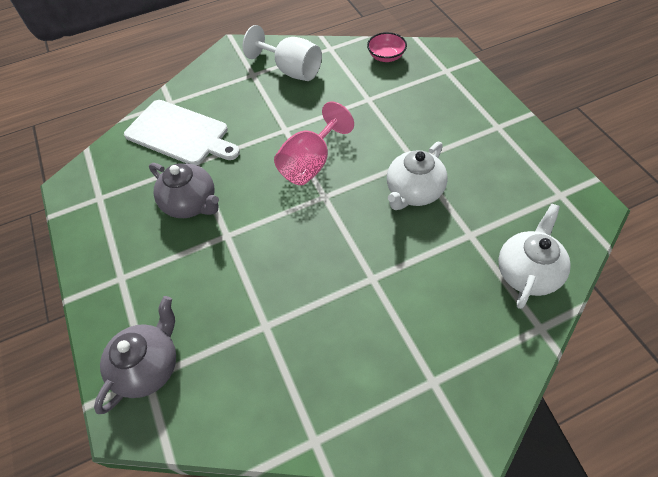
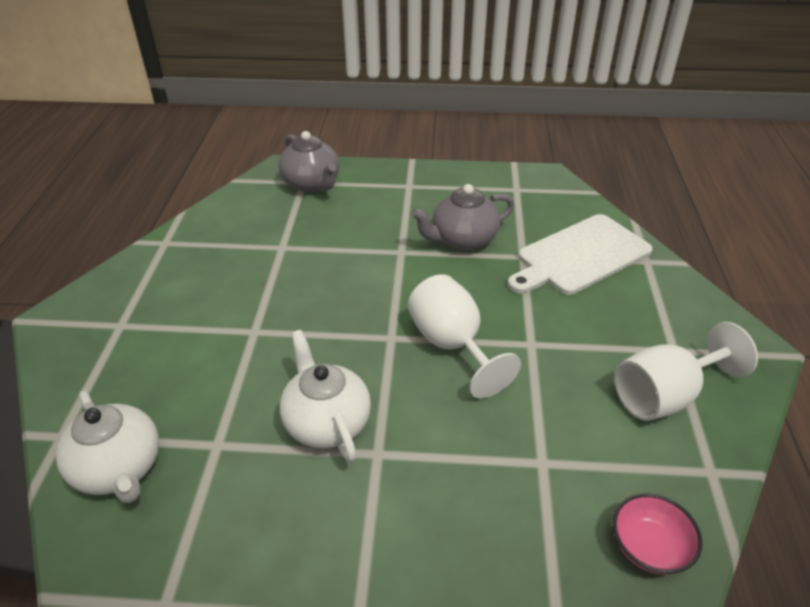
camera: 115 degrees right, 15 degrees down
(310, 163) = (452, 345): pink goblet -> white goblet

